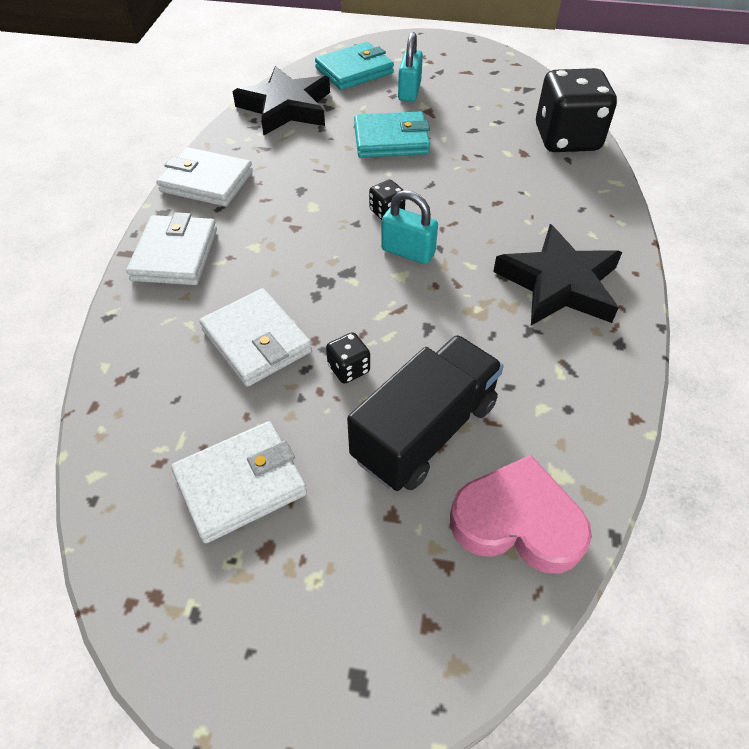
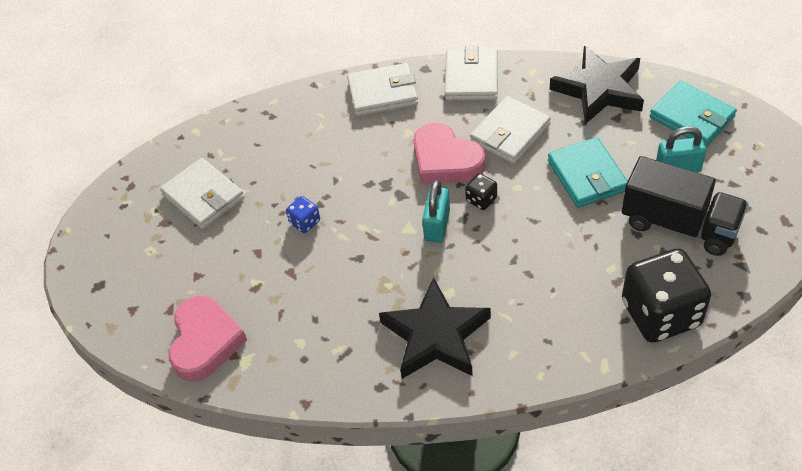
camera: 80 degrees right, 0 degrees up
(256, 341) = (315, 165): white wallet -> white wallet (510, 133)
(316, 226) = (445, 160): none -> pink heart
(349, 369) = (305, 222): black dice -> blue dice
(425, 431) = (263, 277): black truck -> black truck (679, 224)

